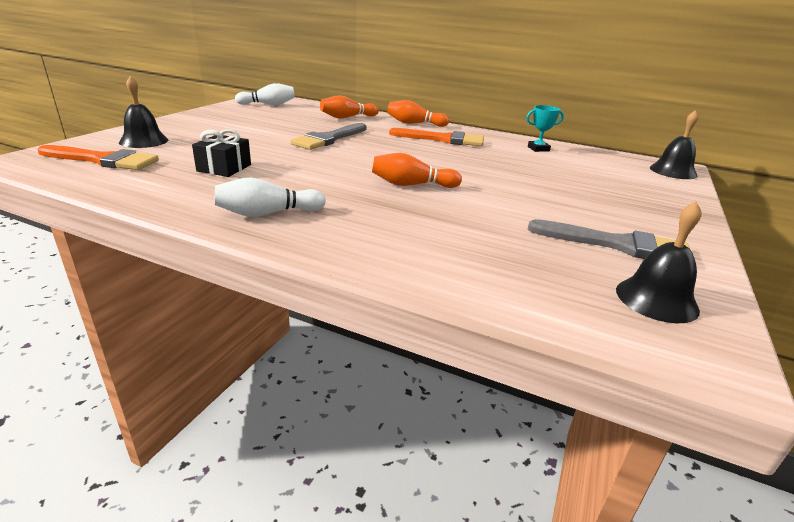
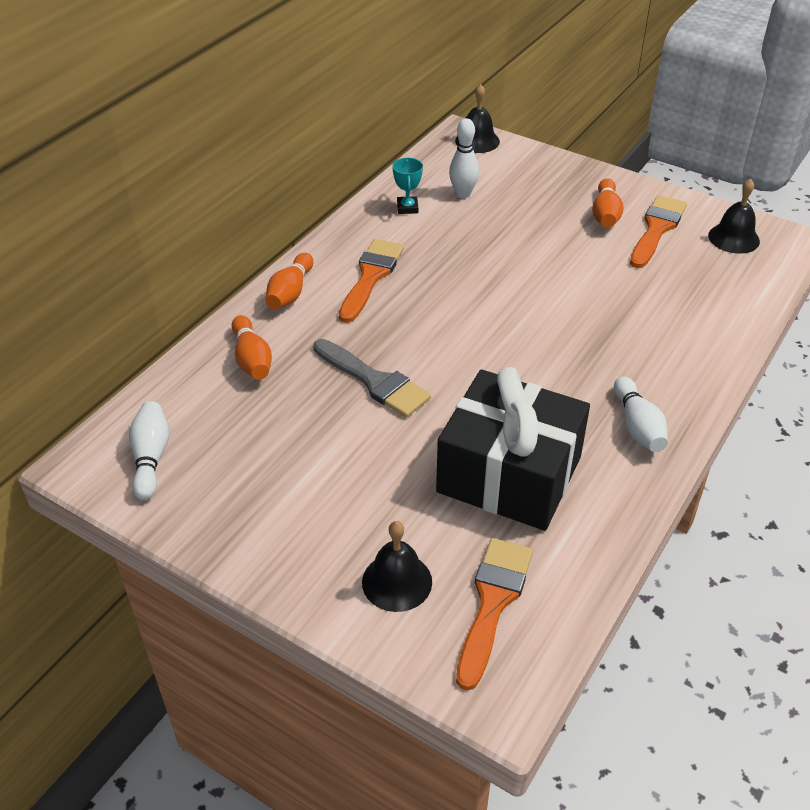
camera: 80 degrees left, 15 degrees up
(224, 168) = (509, 474): black gift -> black gift, size x2.28
(412, 185) = (544, 322): orange bowling pin -> orange bowling pin (605, 214)
(579, 164) = (463, 194): none -> white bowling pin
(618, 245) = (656, 229): grey brush -> orange brush

